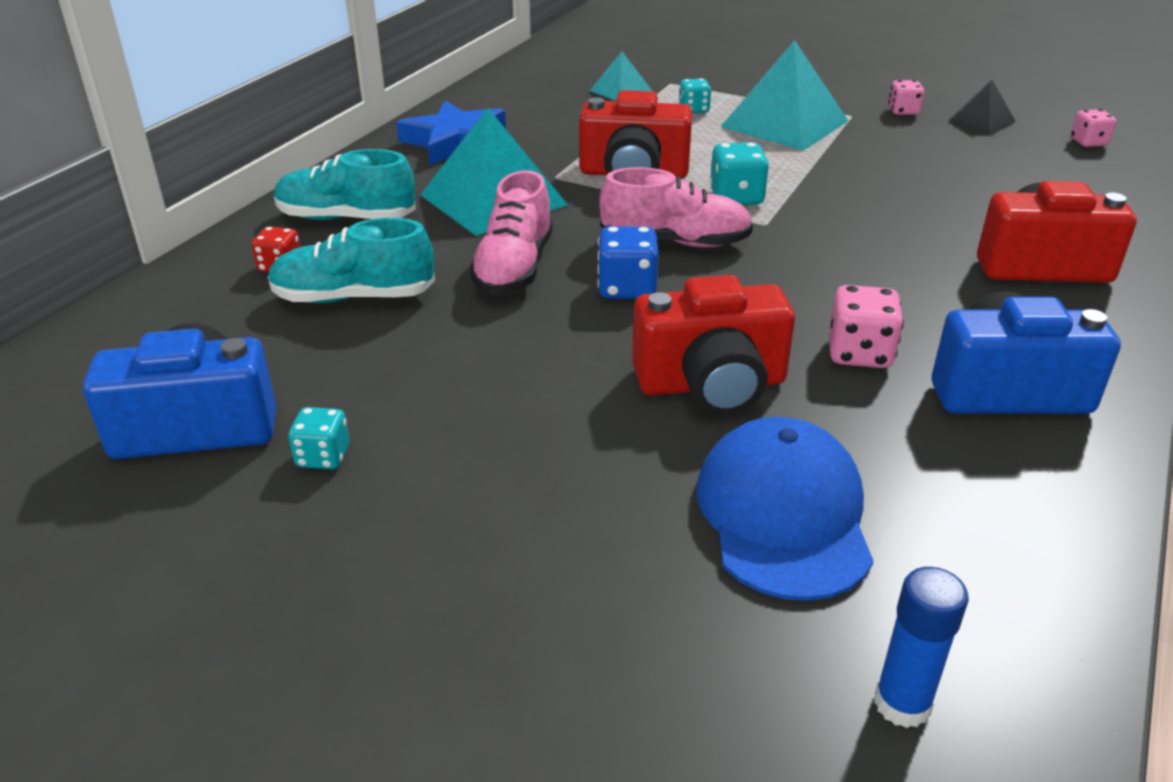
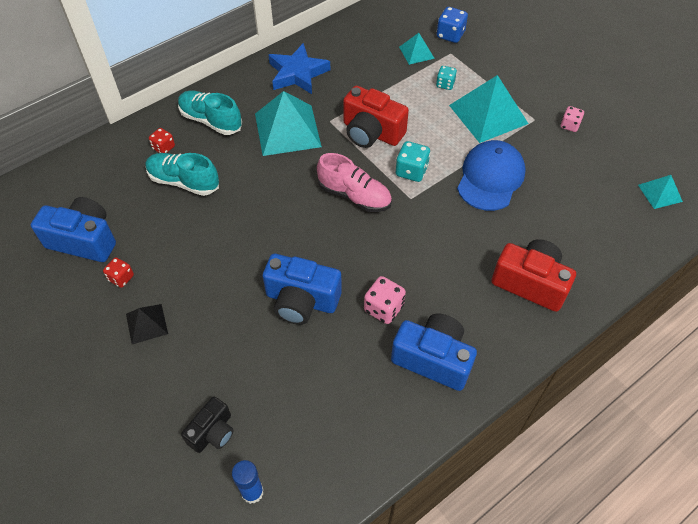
camera: 25 degrees right, 20 degrees up
(323, 457) = (121, 278): turquoise dice -> red dice
(514, 268) = (265, 187): pink shoe -> none
(627, 288) = (308, 221): blue dice -> blue dice (450, 35)
(711, 384) = (301, 300): red camera -> blue camera
(724, 633) = (212, 432): none -> black camera
(783, 515) = (277, 386): blue cap -> blue cap (490, 178)
(982, 121) = (611, 150): black pyramid -> black pyramid (146, 324)
(1088, 142) = (660, 193): pink dice -> turquoise pyramid

